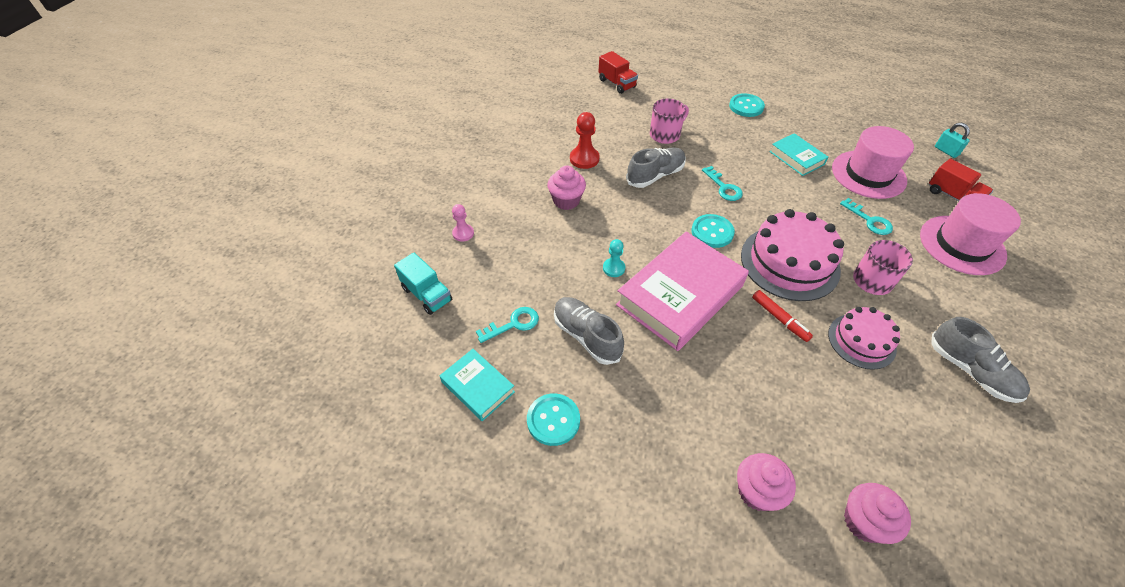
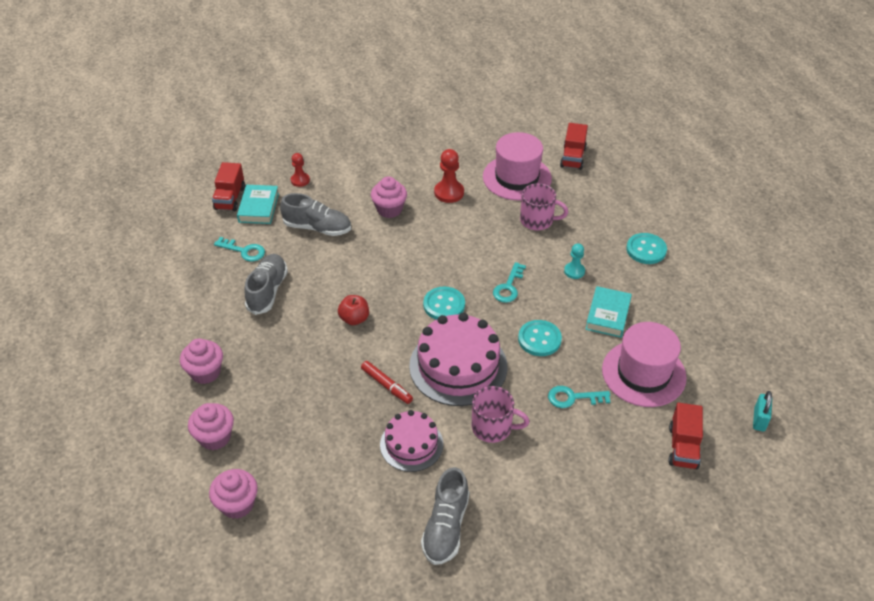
camera: 50 degrees right, 5 degrees down
(427, 294) = (230, 198): turquoise truck -> red truck
(463, 233) = (300, 180): pink pawn -> red pawn
(478, 387) = (180, 264): turquoise book -> turquoise book (259, 207)
(553, 420) = (185, 312): turquoise button -> turquoise button (539, 339)
(613, 268) = (345, 271): turquoise pawn -> turquoise pawn (574, 271)
(655, 175) = (475, 241): grey shoe -> grey shoe (317, 228)
(657, 450) = (205, 372): none -> pink cupcake
(680, 295) = (354, 319): pink book -> red apple
(779, 319) = (386, 385): red marker -> red marker turned 60 degrees counterclockwise
(869, 220) = (573, 398): turquoise key -> turquoise key turned 75 degrees clockwise
(962, 245) = (612, 475): pink hat -> pink hat (517, 177)

